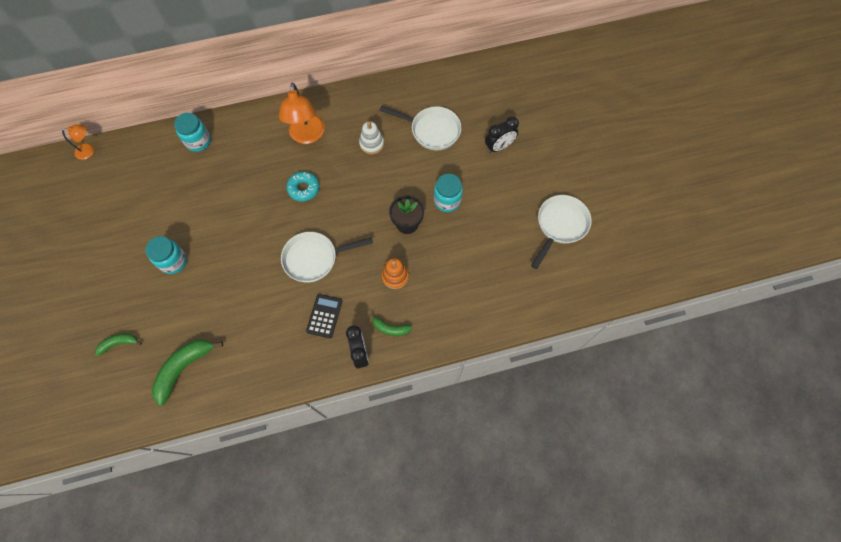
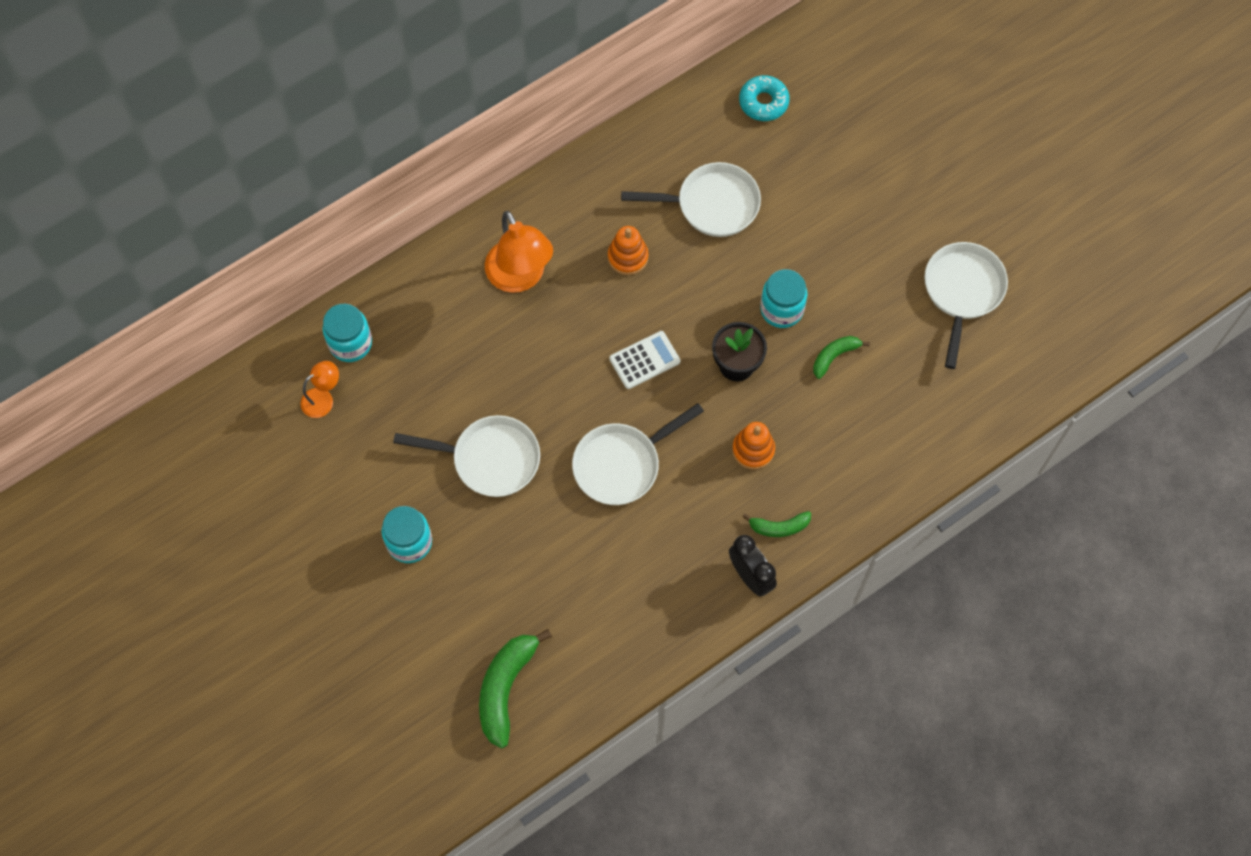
camera: 20 degrees left, 0 degrees up
(89, 150) = (179, 417): orange lamp -> orange lamp (323, 399)
(119, 343) = (390, 689): green banana -> green banana (834, 356)
(241, 230) = (490, 459): none -> white pan
(303, 189) = (555, 363): turquoise donut -> turquoise donut (763, 102)
(324, 316) = (675, 543): black calculator -> none
(355, 203) = (644, 360): none -> white calculator
(371, 144) = (628, 257): white stacking toy -> orange stacking toy
(499, 147) = (825, 198): black clock -> none

